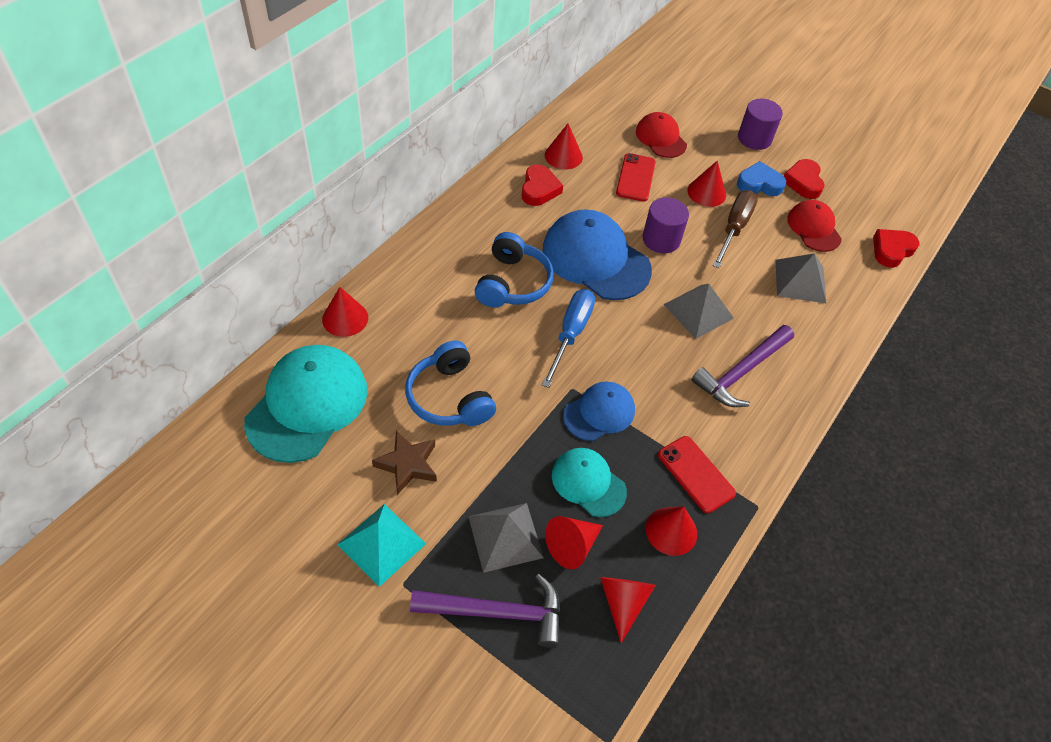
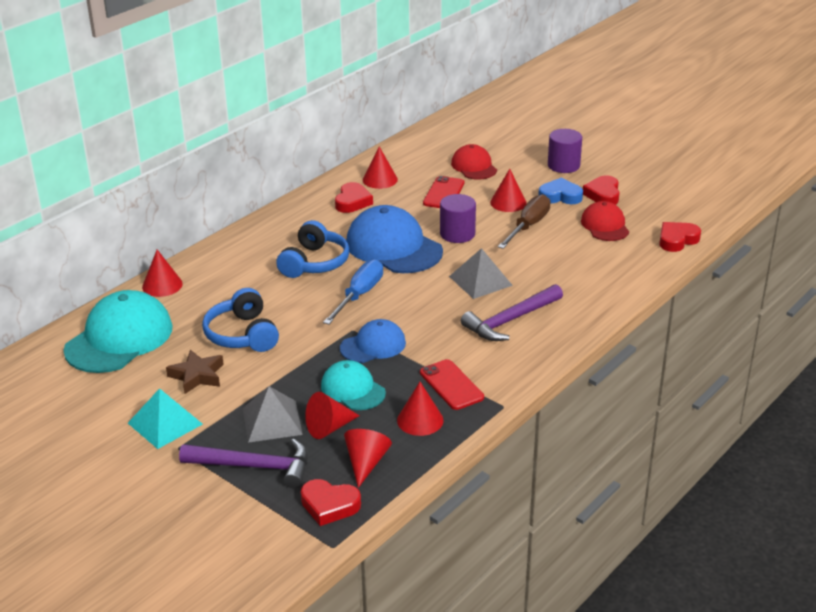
camera: 10 degrees right, 20 degrees down
(593, 674) = (329, 505): none -> red heart
(800, 281) = (582, 261): grey pyramid -> none

